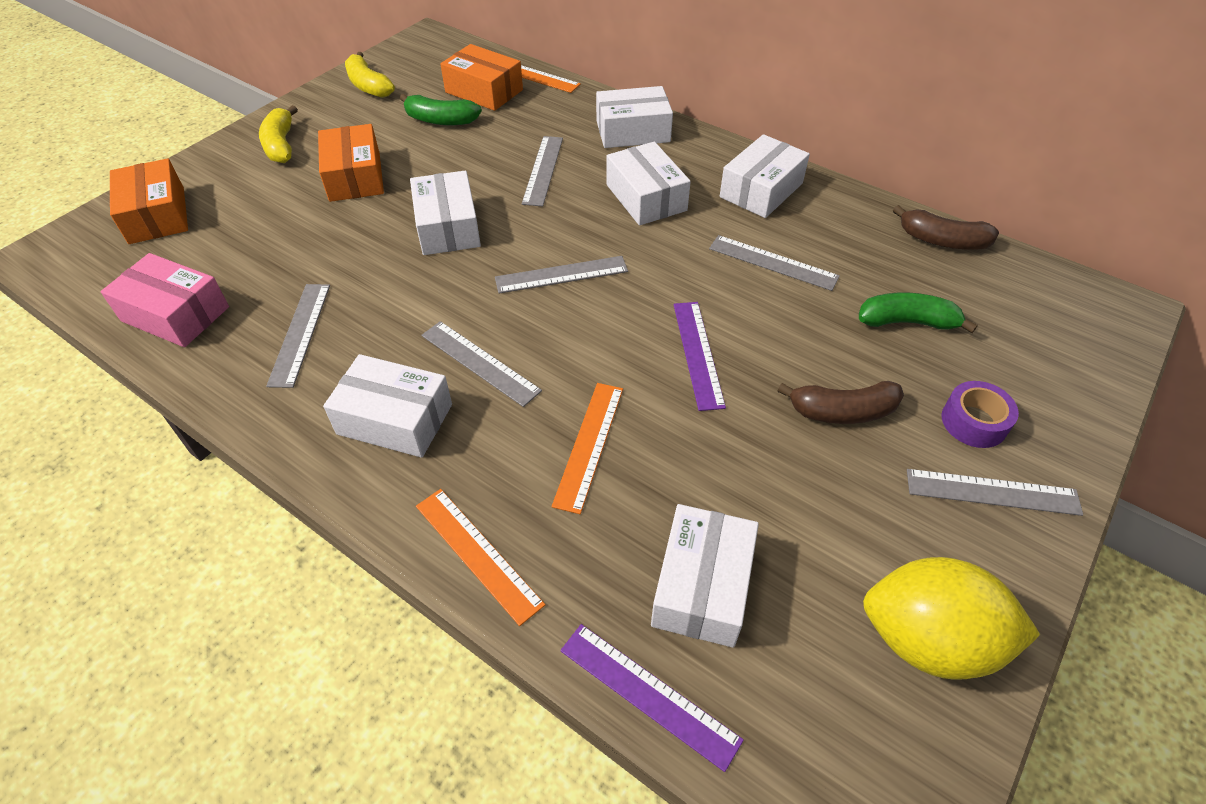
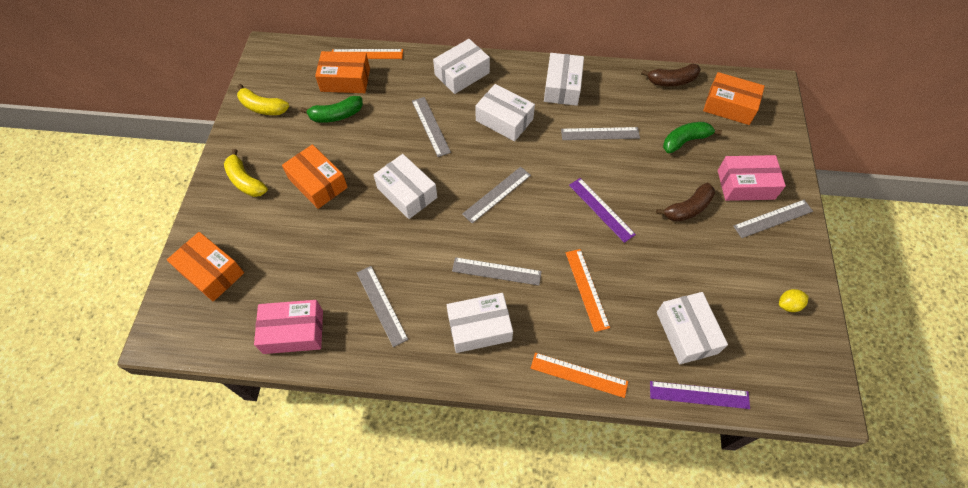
camera: 30 degrees left, 10 degrees up
(928, 640) = (788, 305): yellow lemon -> yellow lemon, size x0.42
(974, 422) = (745, 185): purple tape -> pink box
(1021, 306) = (729, 106): none -> orange box

